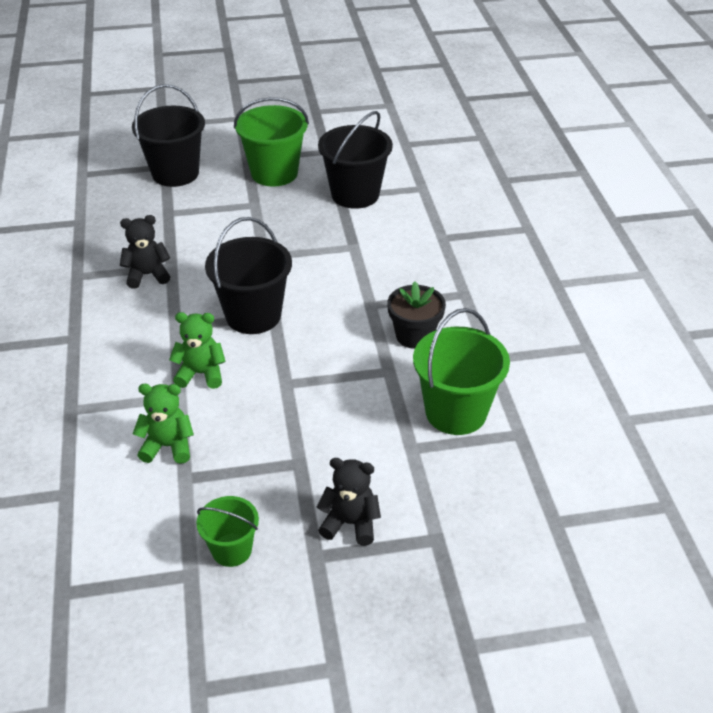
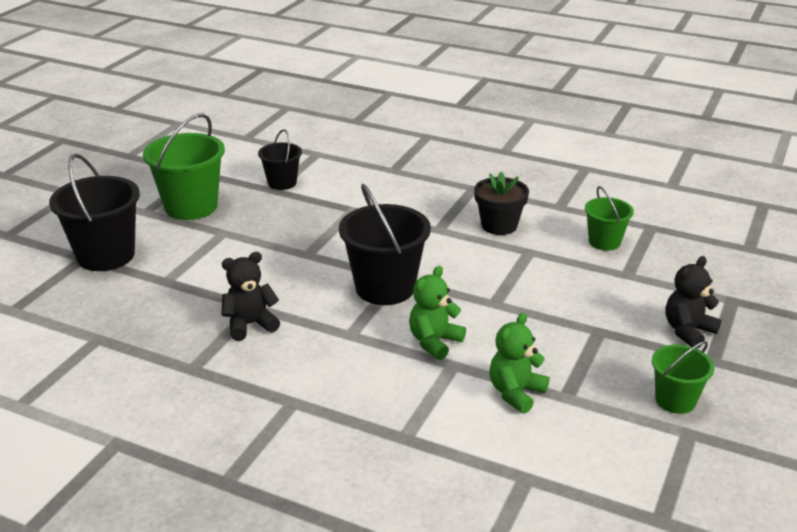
camera: 55 degrees left, 10 degrees down
(147, 275) = (250, 325): black teddy bear -> black teddy bear turned 45 degrees clockwise
(355, 194) = (282, 183): black bucket -> black bucket, size x0.57
(456, 412) = (604, 242): green bucket -> green bucket, size x0.57

